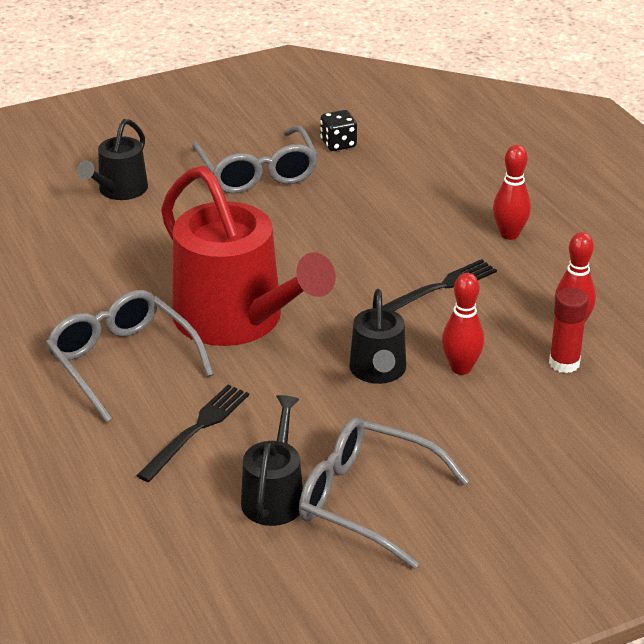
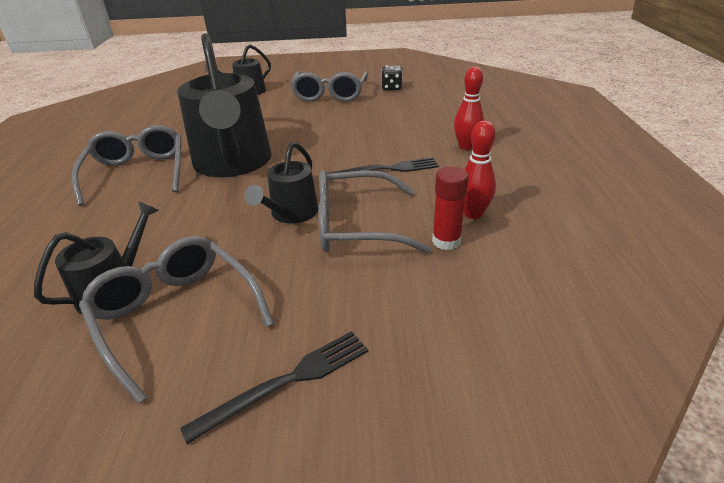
camera: 25 degrees right, 0 degrees up
(196, 430) = (125, 224): black fork -> black fork (287, 381)
(237, 320) = (233, 163): red watering can -> black watering can
(461, 368) = (356, 225): red bowling pin -> grey glasses

